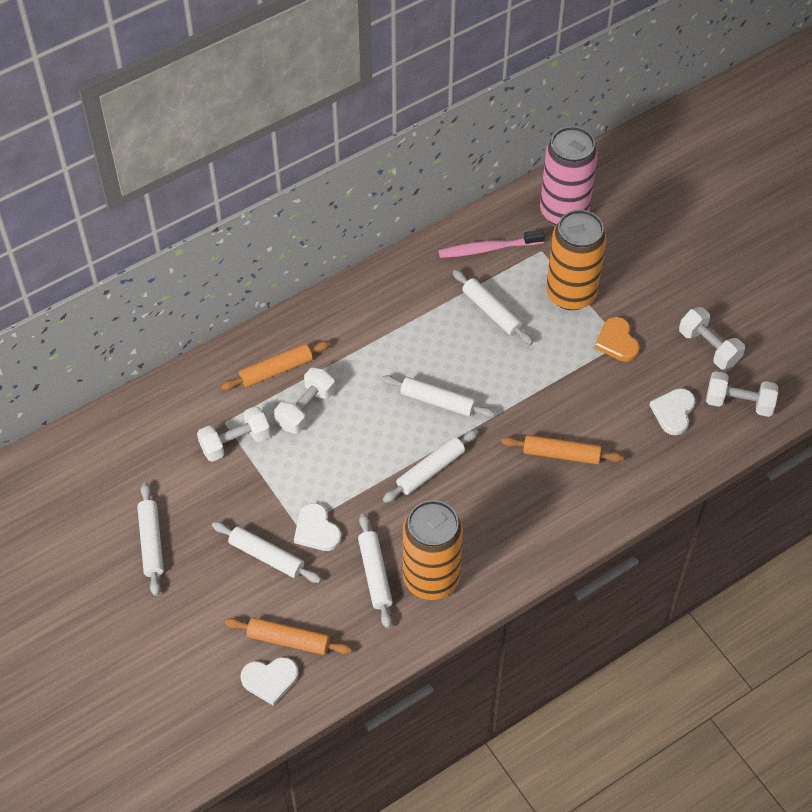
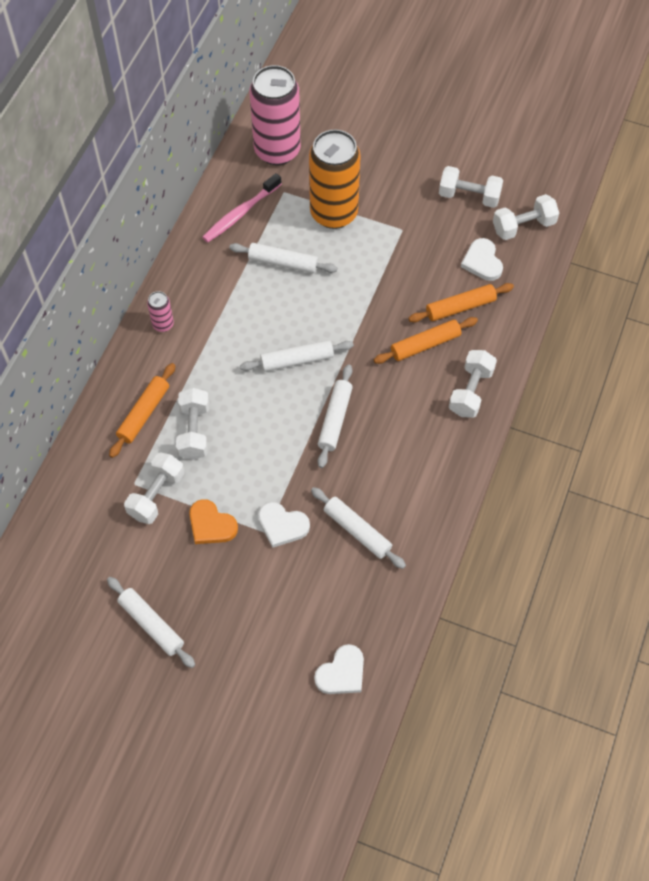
camera: 35 degrees left, 5 degrees up
(266, 556) = (258, 573): white rolling pin -> none
(288, 640) = (331, 630): orange rolling pin -> orange rolling pin (460, 307)
(349, 306) = (163, 324): none -> pink can
(431, 578) = (403, 506): orange can -> none
(569, 519) = (471, 391): none -> white dumbbell
(617, 342) = (398, 231): orange heart -> orange heart (211, 525)

